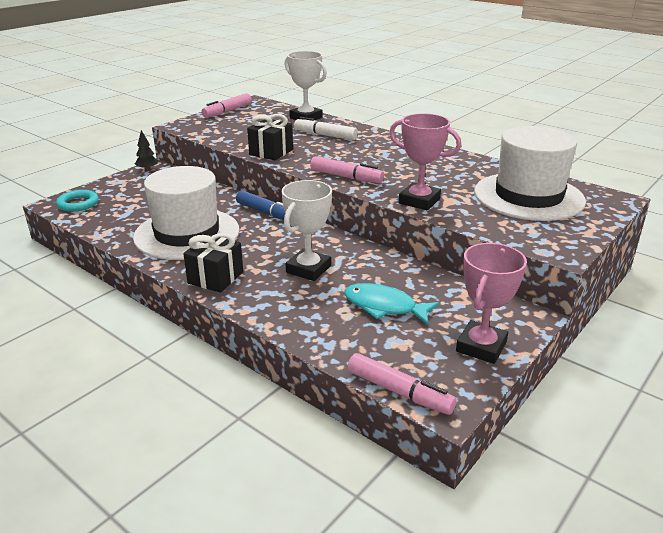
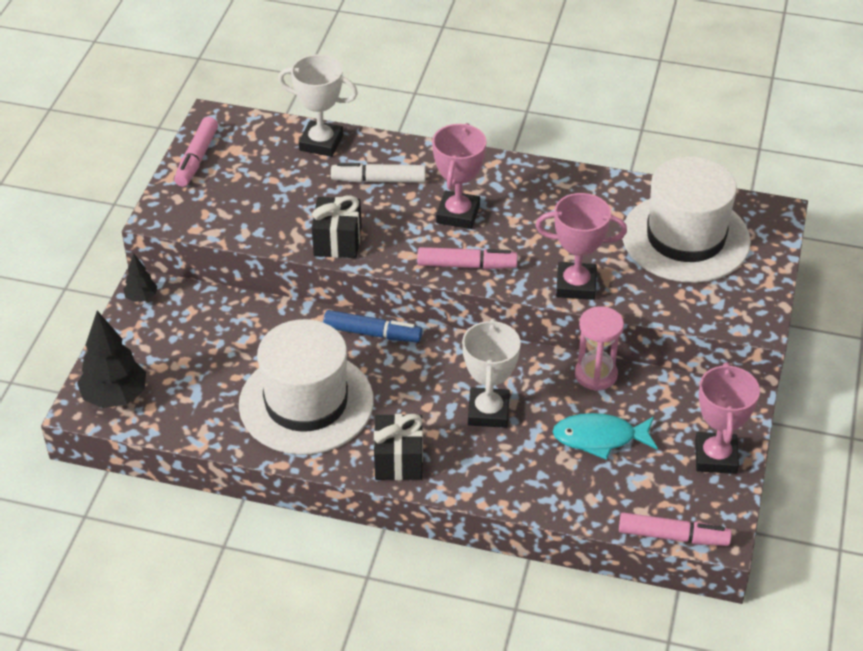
camera: 25 degrees left, 15 degrees up
(78, 204) = (115, 397): turquoise ring -> black tree
(363, 156) = (458, 214): none -> pink trophy
(411, 270) = (596, 375): none -> pink hourglass

